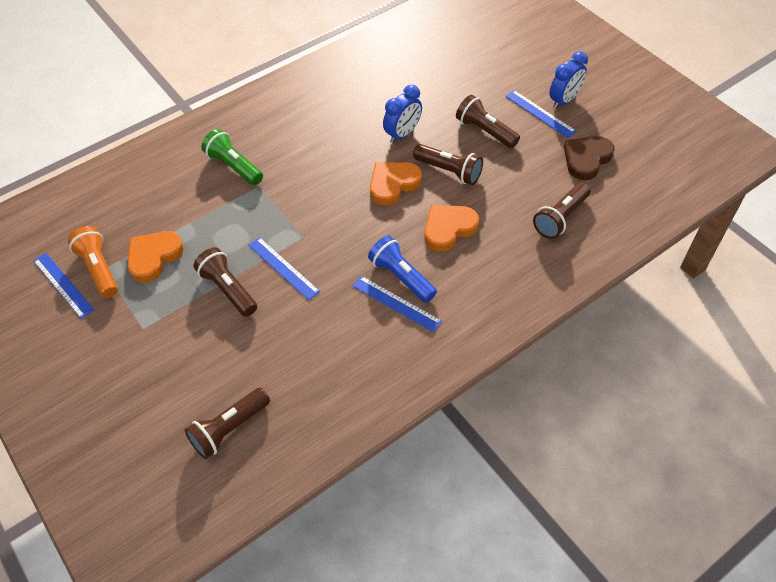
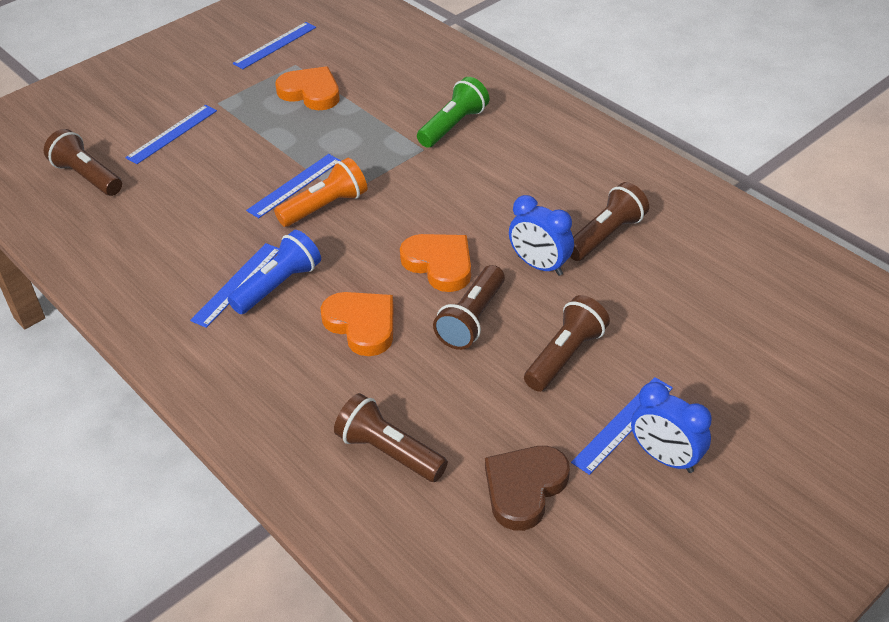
camera: 85 degrees right, 10 degrees down
(99, 269) = (295, 62): orange flashlight -> orange flashlight (325, 207)
(182, 362) = (172, 134): none -> blue ruler
(228, 289) = (264, 149): brown flashlight -> brown flashlight (606, 235)
(586, 159) = (524, 488): brown heart -> brown heart turned 90 degrees counterclockwise

